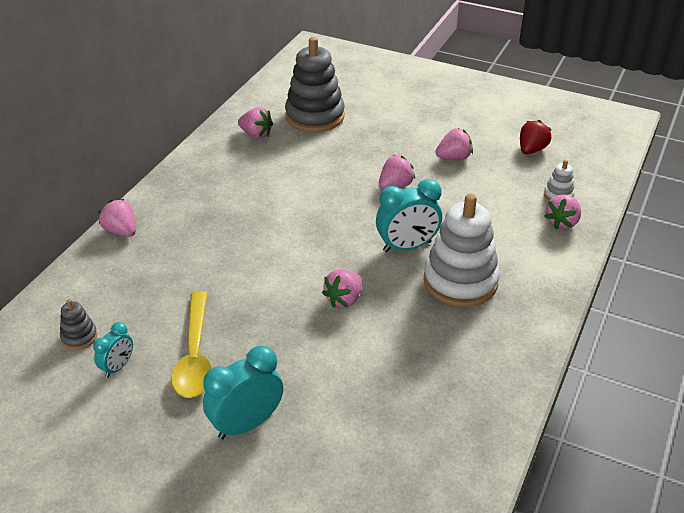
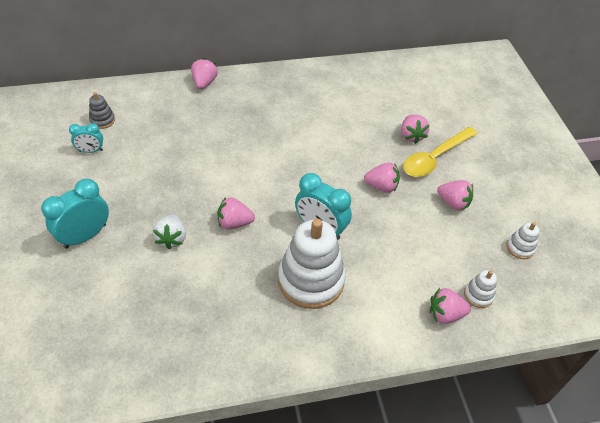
camera: 50 degrees right, 10 degrees up
(195, 355) = (125, 178): yellow spoon -> yellow spoon (434, 158)
(246, 424) = (85, 236): turquoise clock -> turquoise clock turned 60 degrees counterclockwise
(256, 134) = (359, 85): pink strawberry -> pink strawberry (411, 136)
(315, 116) = (413, 101): grey stacking toy -> none
(319, 354) = (172, 238): none -> white strawberry
(531, 150) = (520, 247): red strawberry -> white stacking toy

